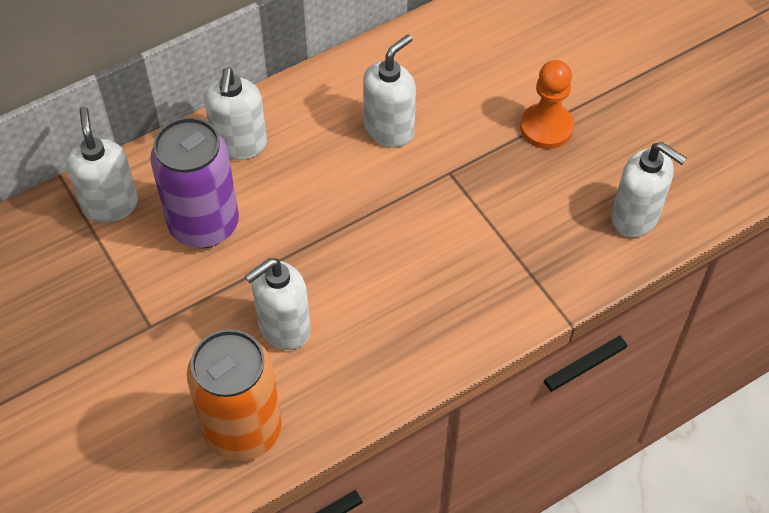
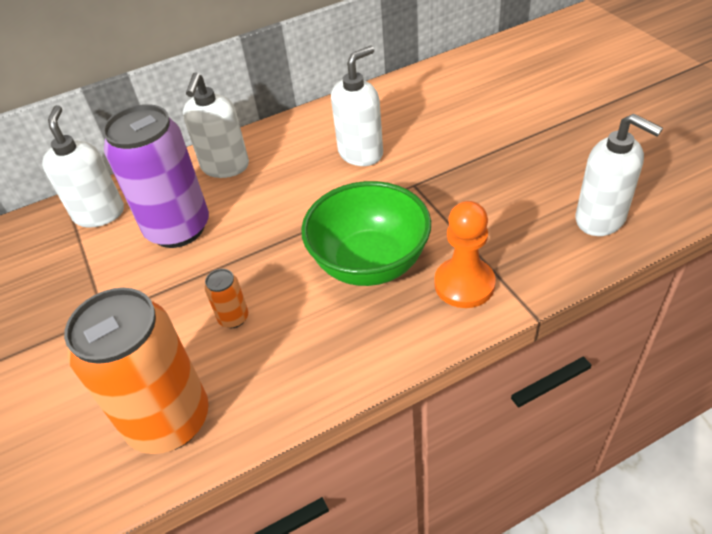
camera: 10 degrees right, 10 degrees down
(283, 328) = (233, 318): white soap dispenser -> orange can
(411, 267) = (370, 263): none -> green bowl
(546, 127) = (507, 149): orange pawn -> orange pawn (464, 284)

